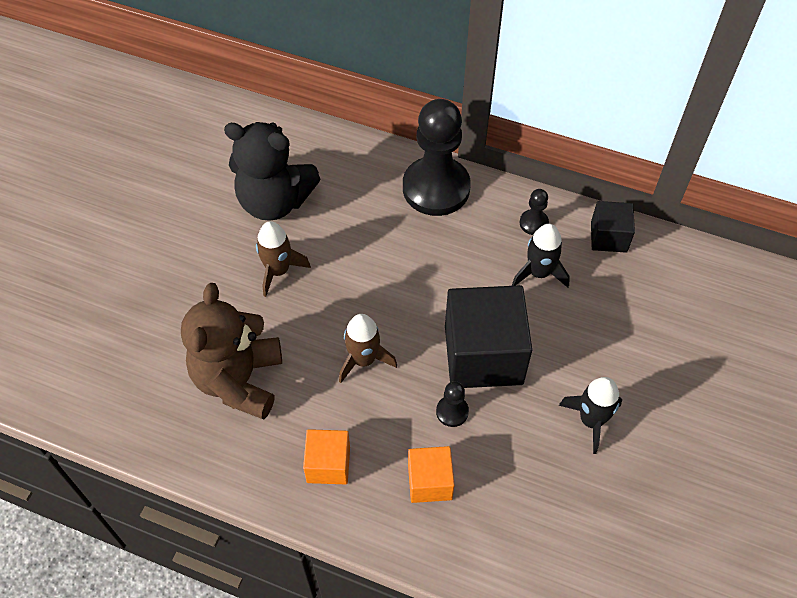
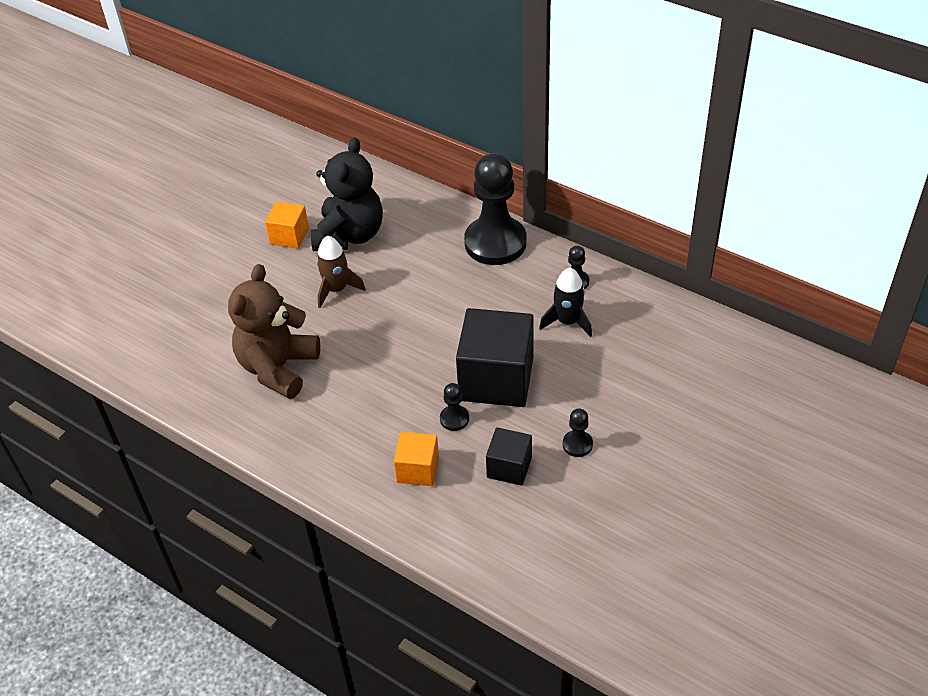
camera: 15 degrees right, 10 degrees down
(274, 201) = (350, 235): black teddy bear -> black teddy bear turned 105 degrees counterclockwise
(328, 464) = (334, 442): orange cube -> orange cube (289, 236)
(364, 360) = (389, 368): brown rocket -> none
(591, 420) = (577, 444): black rocket -> black pawn
(608, 237) = (641, 301): black cube -> black cube (509, 467)

